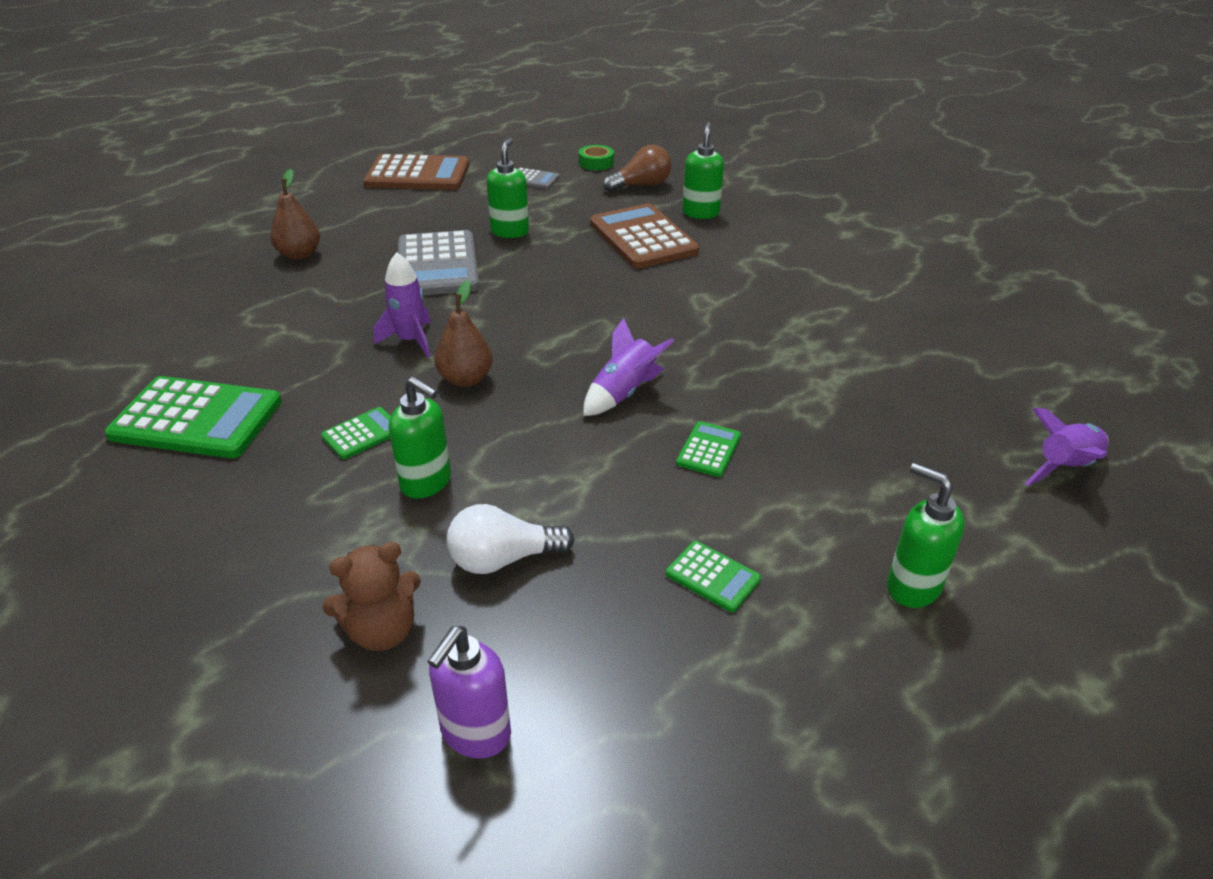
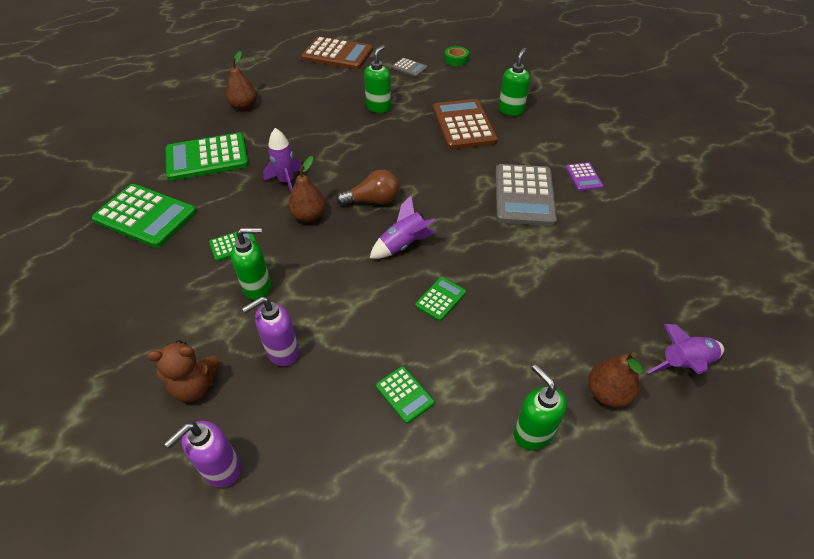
camera: 15 degrees right, 10 degrees up
(268, 328) = (207, 158): none -> green calculator
(426, 482) = (258, 287): green soap dispenser -> green soap dispenser turned 60 degrees counterclockwise
(437, 265) = (323, 127): grey calculator -> grey calculator (524, 195)
(503, 559) = (282, 352): white light bulb -> purple soap dispenser
(641, 185) = (479, 82): brown light bulb -> brown light bulb (373, 201)
(834, 277) = (583, 177): none -> purple calculator
(986, 520) = (607, 393): none -> brown pear

